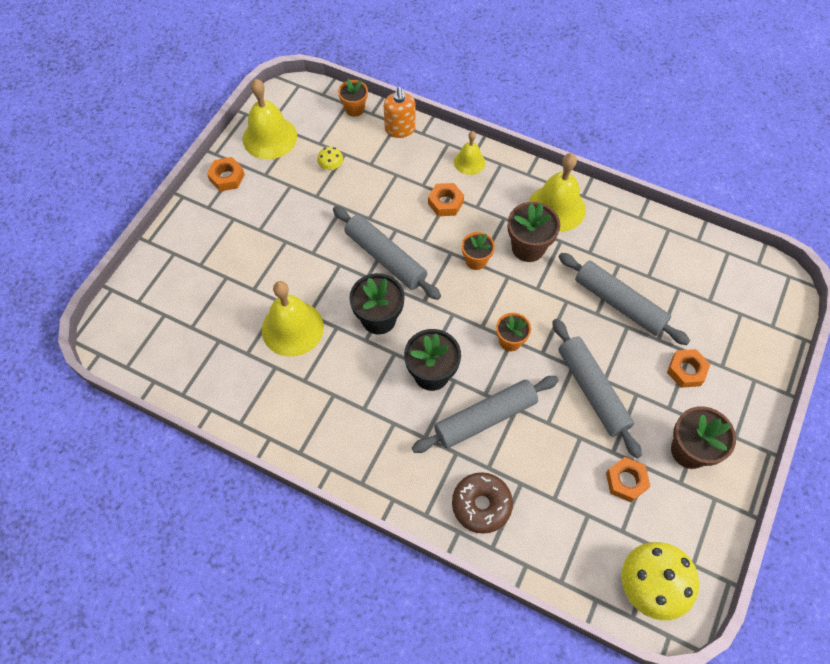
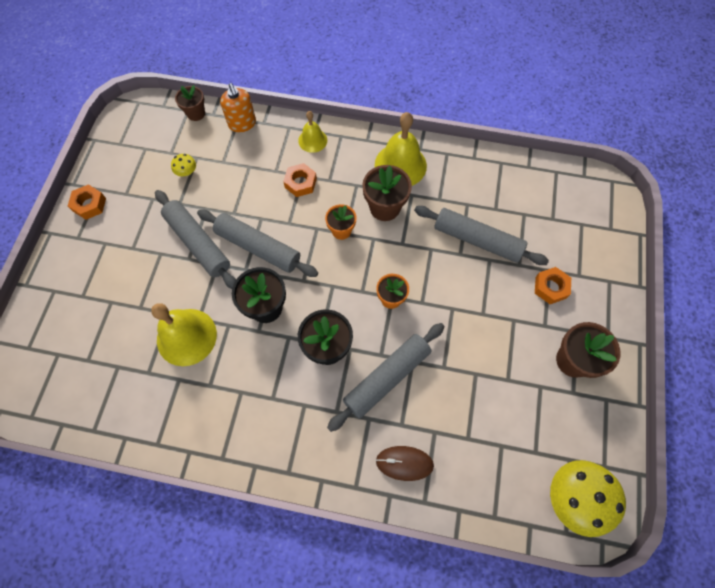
camera: 15 degrees left, 5 degrees up
(269, 137) = (122, 157): yellow bell -> none
(354, 109) = (196, 113): orange flower pot -> brown flower pot
(481, 505) = (404, 463): brown donut -> brown mouse
(592, 390) = (475, 326): grey rolling pin -> grey rolling pin (198, 243)
(626, 481) = (526, 404): orange nut -> none

